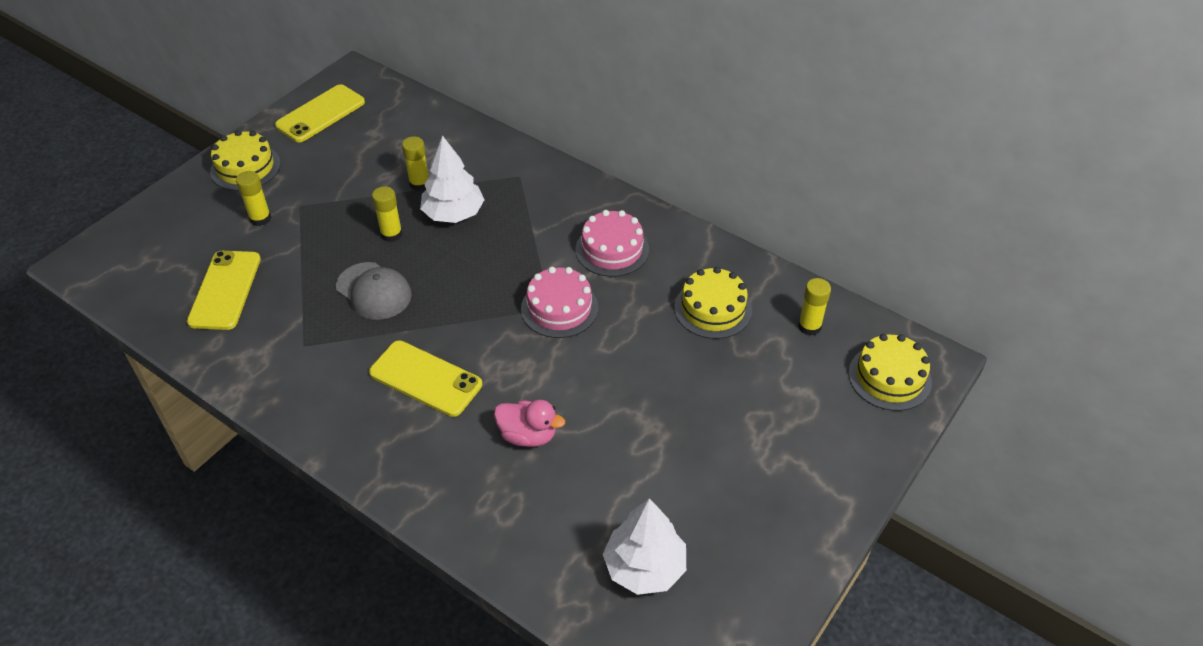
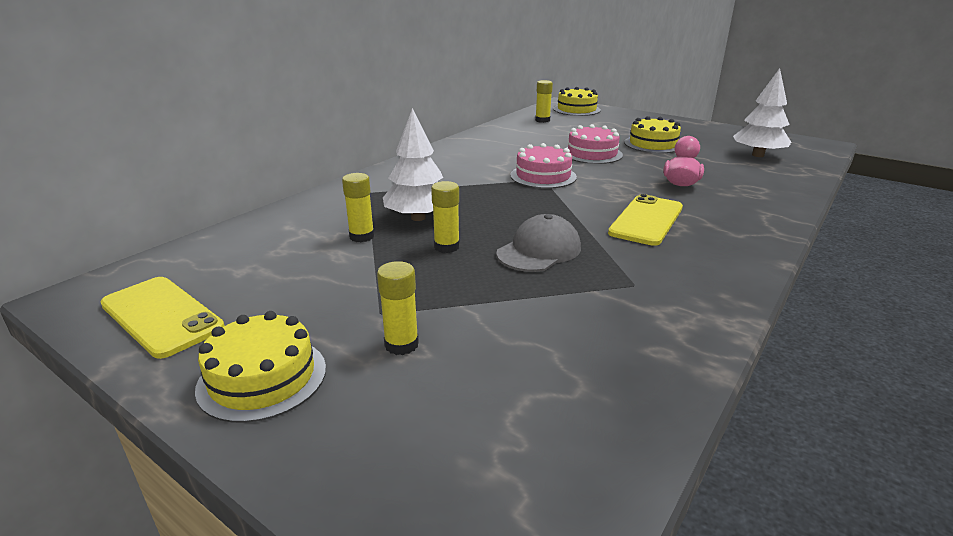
camera: 90 degrees left, 20 degrees down
(225, 290) = (559, 357): yellow phone -> none
(612, 249) = (473, 161): pink cake -> pink cake (592, 154)
(713, 309) = (532, 138): yellow cake -> yellow cake (653, 144)

